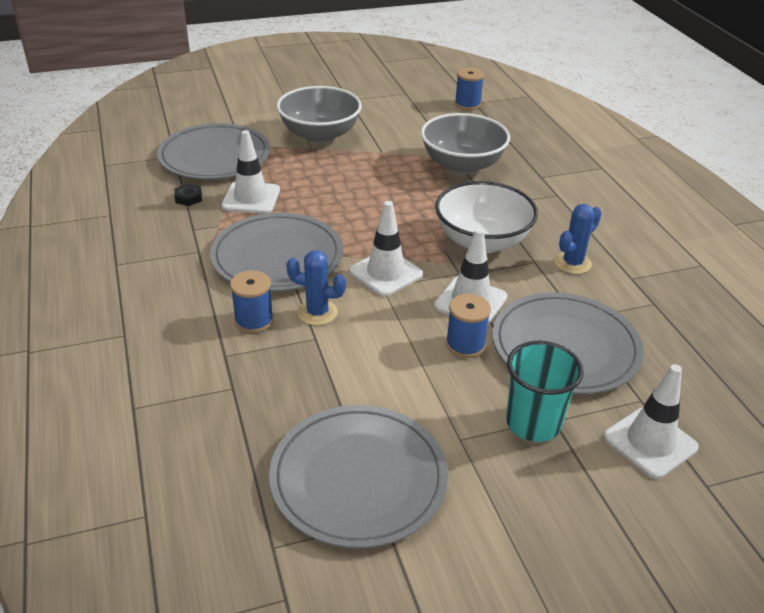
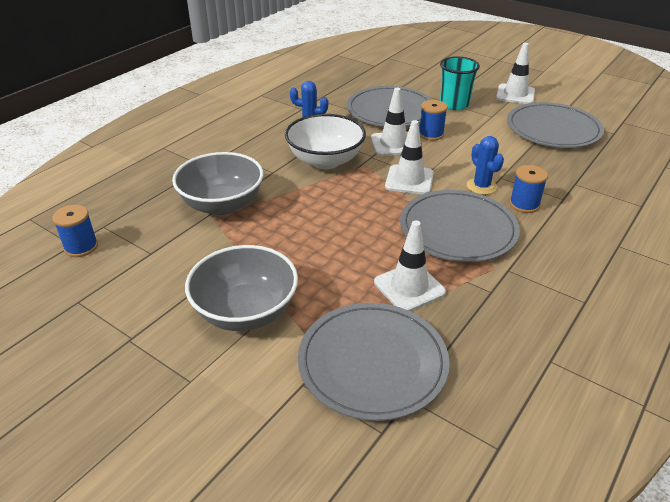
camera: 125 degrees left, 0 degrees up
(188, 198) = (459, 327): black nut -> none
(650, 442) = (423, 81): white traffic cone -> white traffic cone (515, 94)

